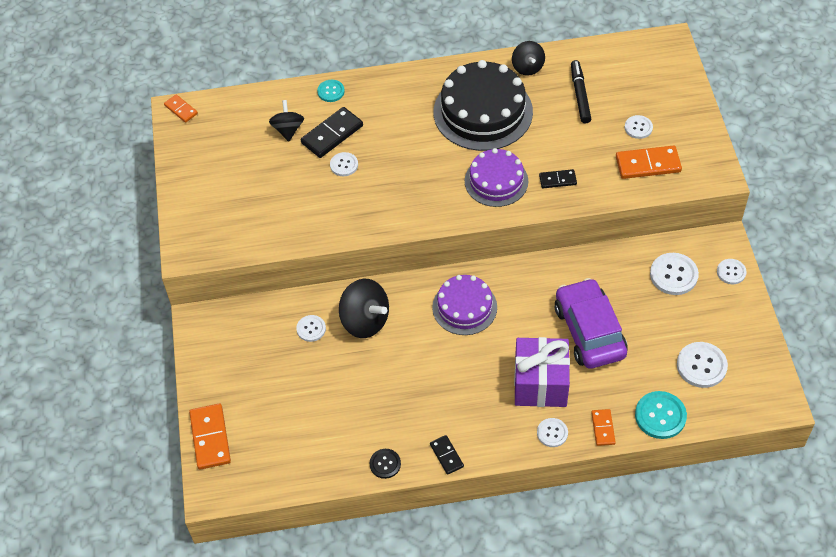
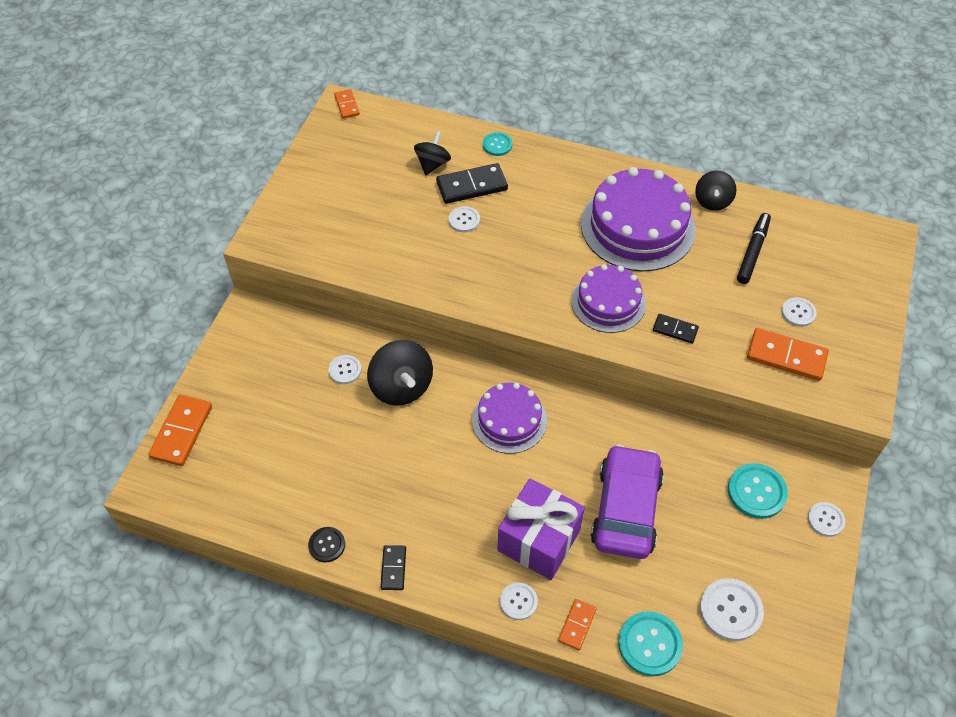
camera: 25 degrees right, 0 degrees up
(483, 112) = (637, 226): black cake -> purple cake
(673, 275) = (756, 492): white button -> turquoise button

